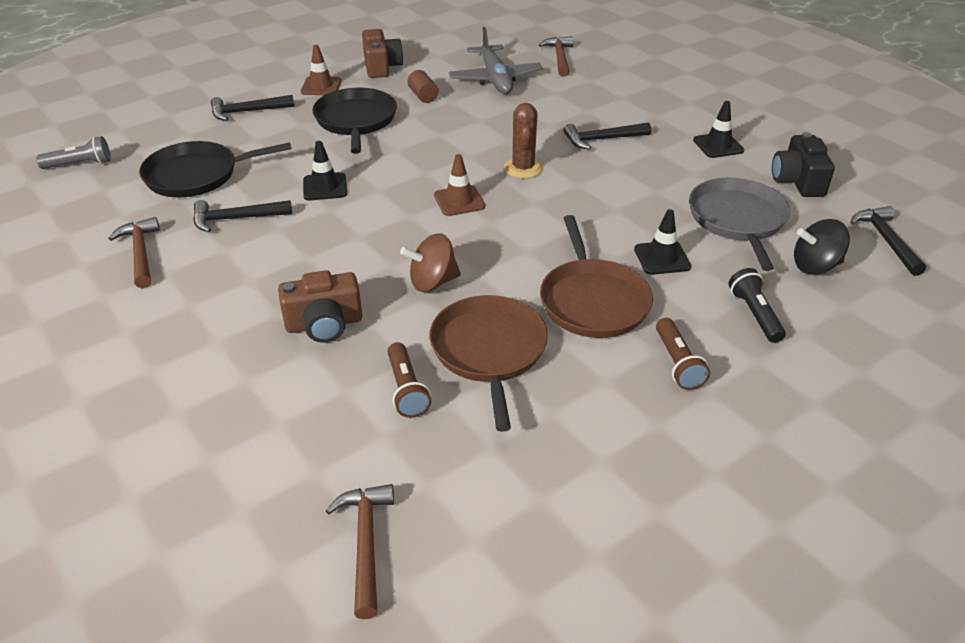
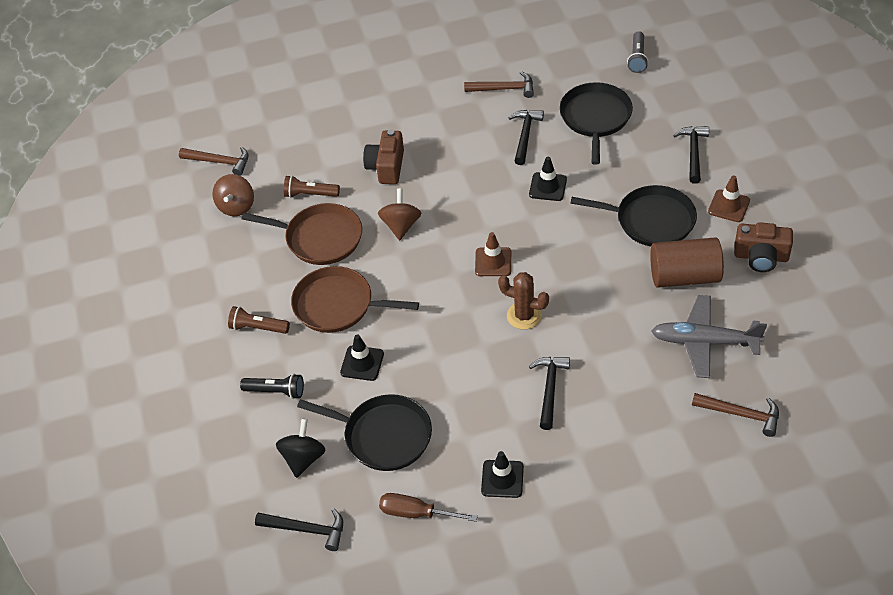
camera: 115 degrees right, 10 degrees up
(423, 96) = (684, 276): brown cylinder -> brown cylinder, size x2.05
(466, 474) = (236, 206): none -> brown spinning top
(737, 220) = (383, 436): grey pan -> black pan
(797, 181) = (417, 513): black camera -> brown screwdriver

